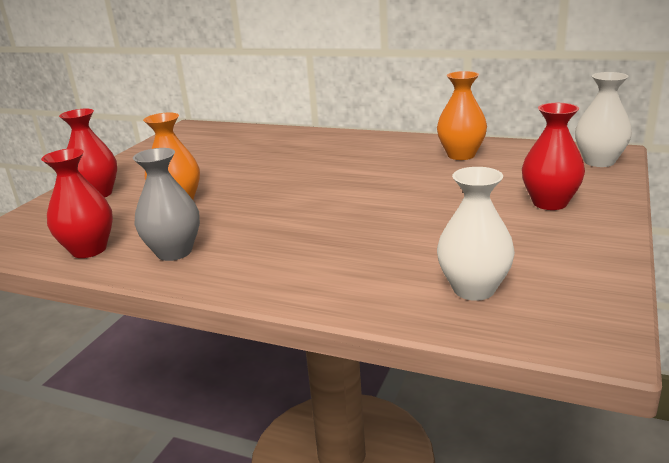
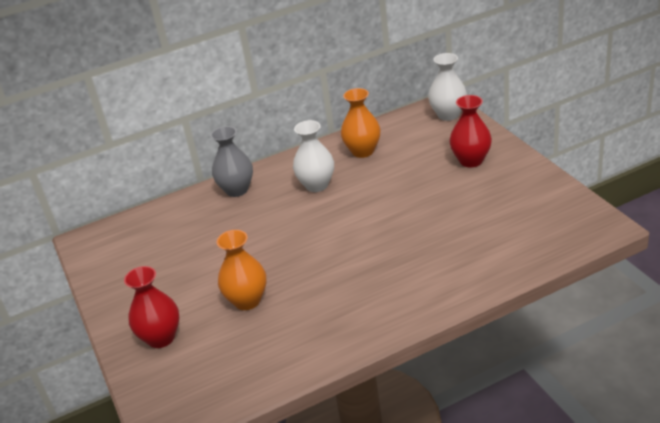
camera: 45 degrees left, 10 degrees up
(89, 250) = (266, 369): red vase -> none
(174, 252) = (329, 329): grey vase -> grey vase (237, 190)
(474, 289) = (523, 236): white vase -> white vase (316, 185)

